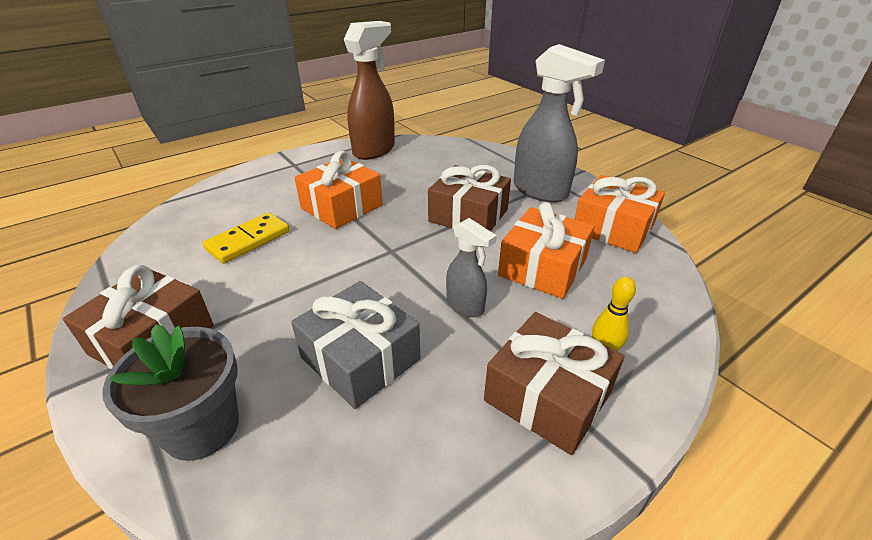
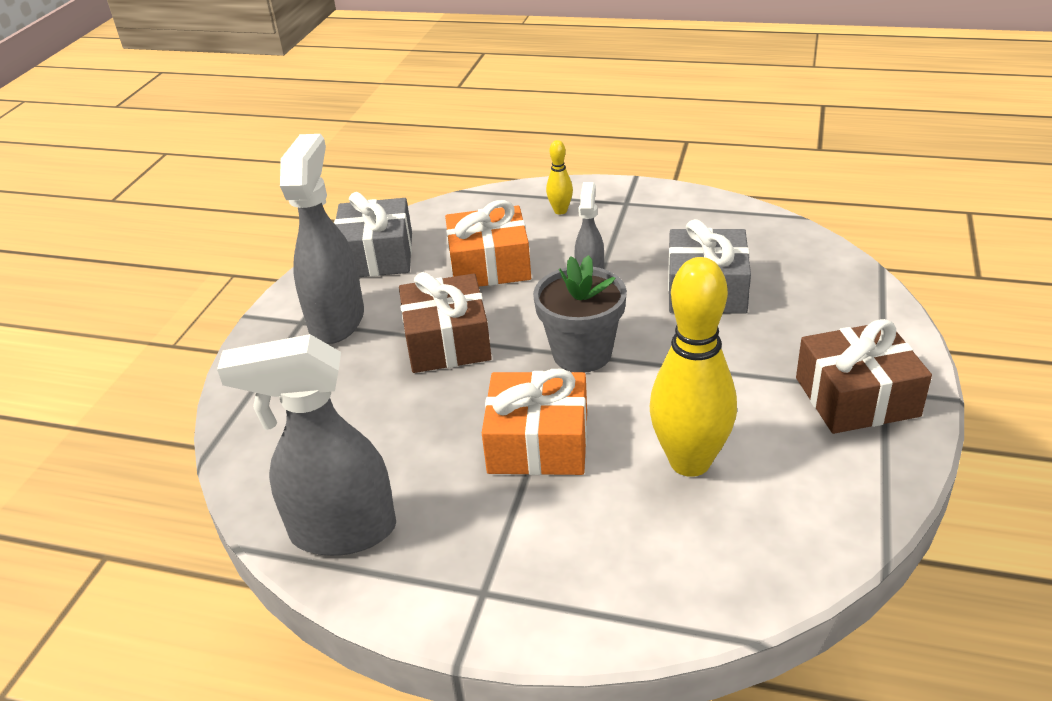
camera: 125 degrees left, 0 degrees up
(202, 428) = (847, 311): grey flower pot -> grey flower pot (582, 353)
(248, 240) = (690, 462): yellow domino -> yellow bowling pin
(374, 150) = (341, 531): brown spray bottle -> grey spray bottle
(547, 396) = (626, 215): brown gift -> none
(613, 228) = (377, 256): orange gift -> grey gift

